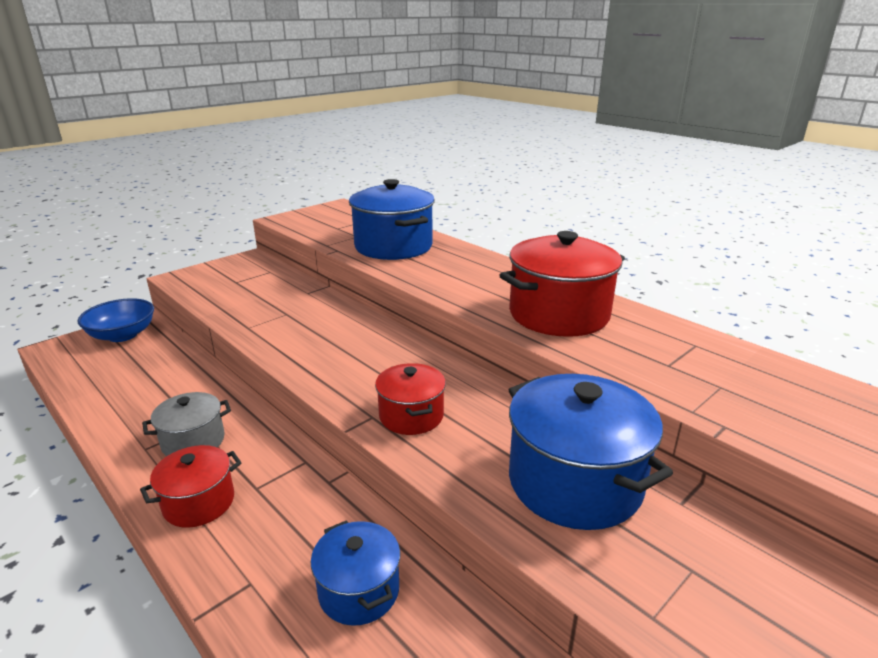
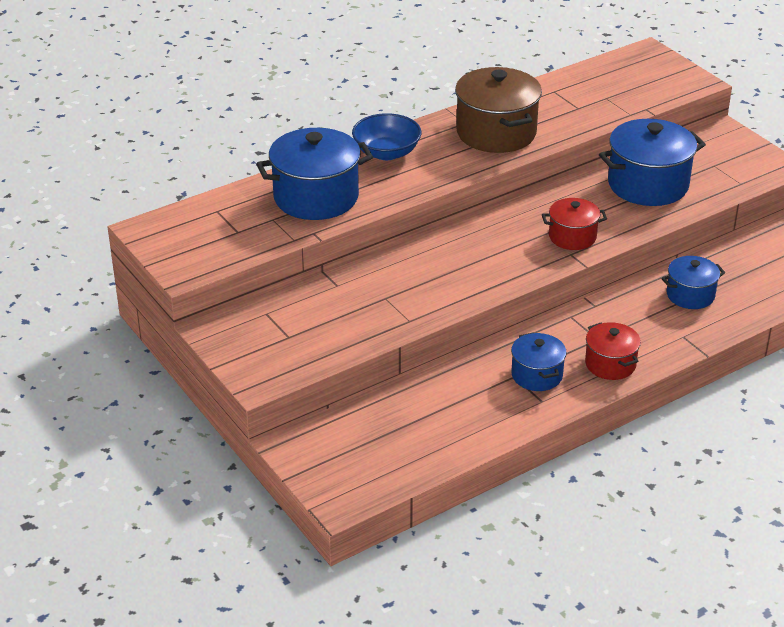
camera: 80 degrees left, 10 degrees up
(122, 335) = (323, 453): blue bowl -> blue bowl (386, 152)
(193, 441) = (537, 375): grey pot -> blue pot
(558, 314) = (496, 133): red pot -> brown pot

